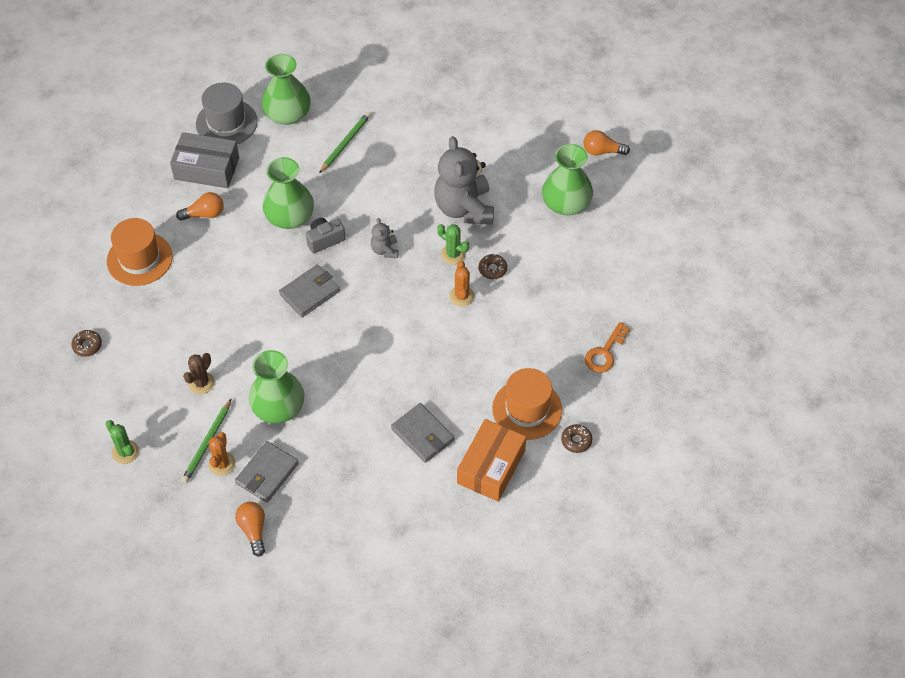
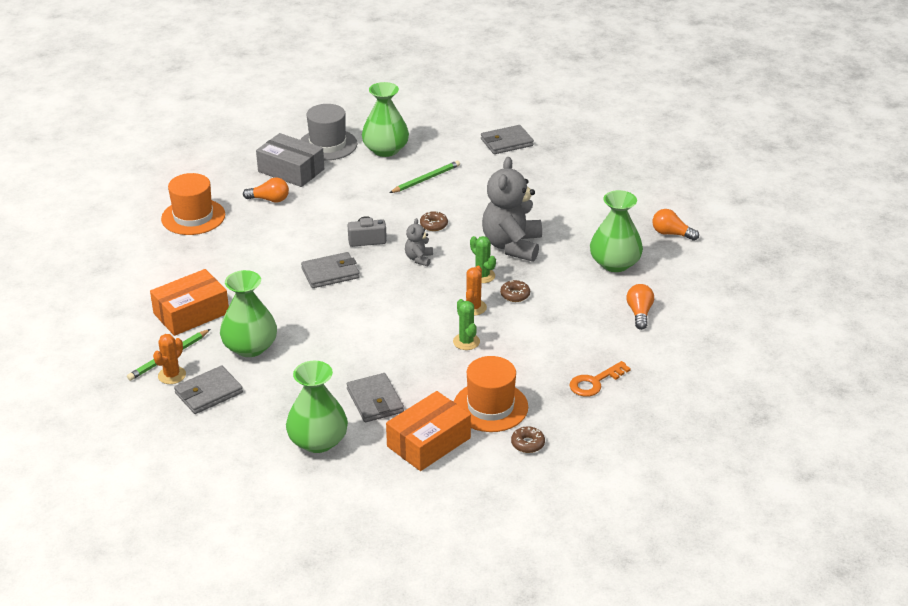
camera: 20 degrees right, 20 degrees down
(87, 345) = (109, 264): brown donut -> brown donut (433, 225)
(125, 452) = (91, 345): green cactus -> green cactus (466, 342)
(201, 383) = (191, 313): brown cactus -> orange box
(253, 530) = (169, 432): orange light bulb -> orange light bulb (639, 313)
(290, 217) = (345, 217): green vase -> green vase (318, 441)
(401, 72) = (506, 142): none -> grey wallet

